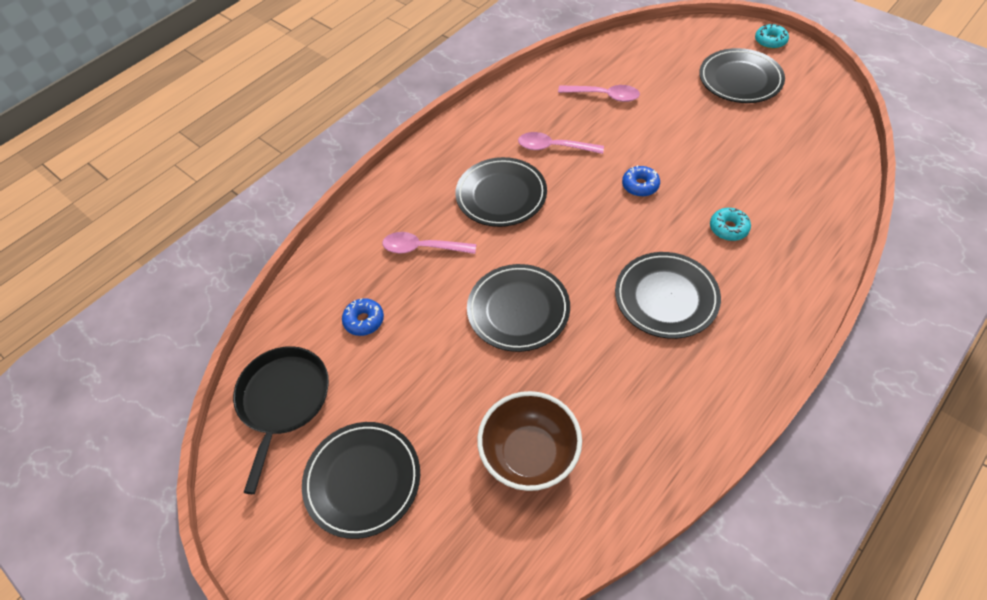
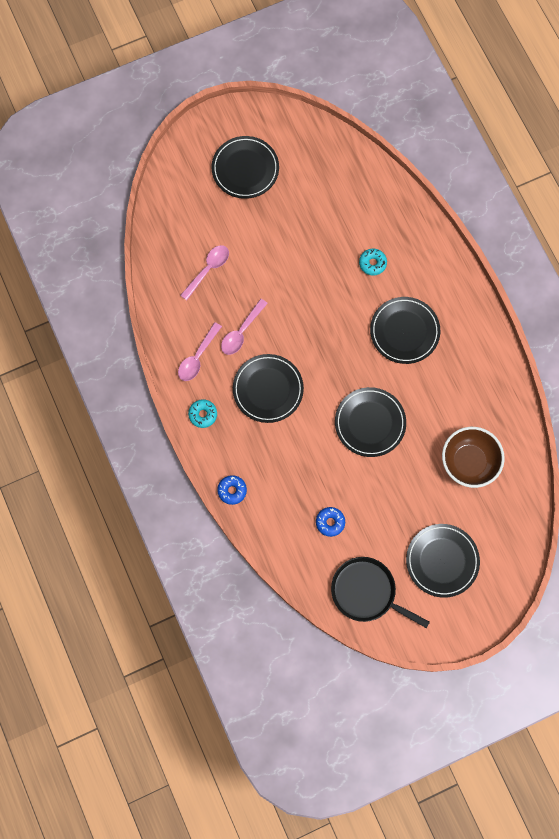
camera: 70 degrees left, 20 degrees up
(422, 248) = (288, 462): pink spoon -> pink spoon (197, 357)
(640, 185) = (308, 295): blue donut -> blue donut (232, 490)
(770, 41) = (217, 122): turquoise donut -> turquoise donut (203, 414)

